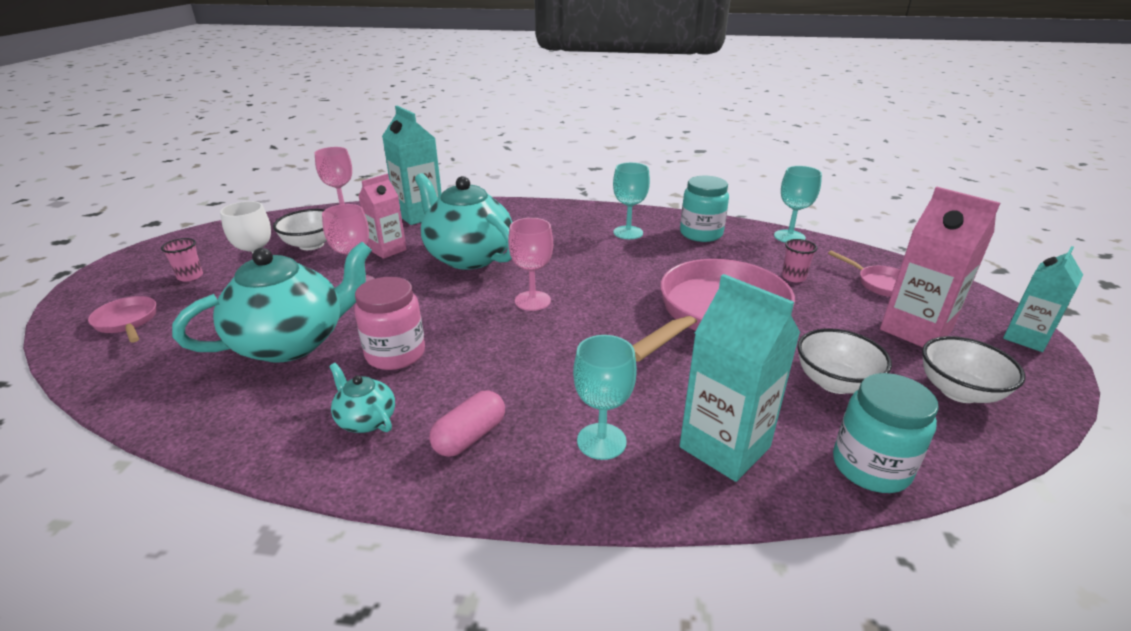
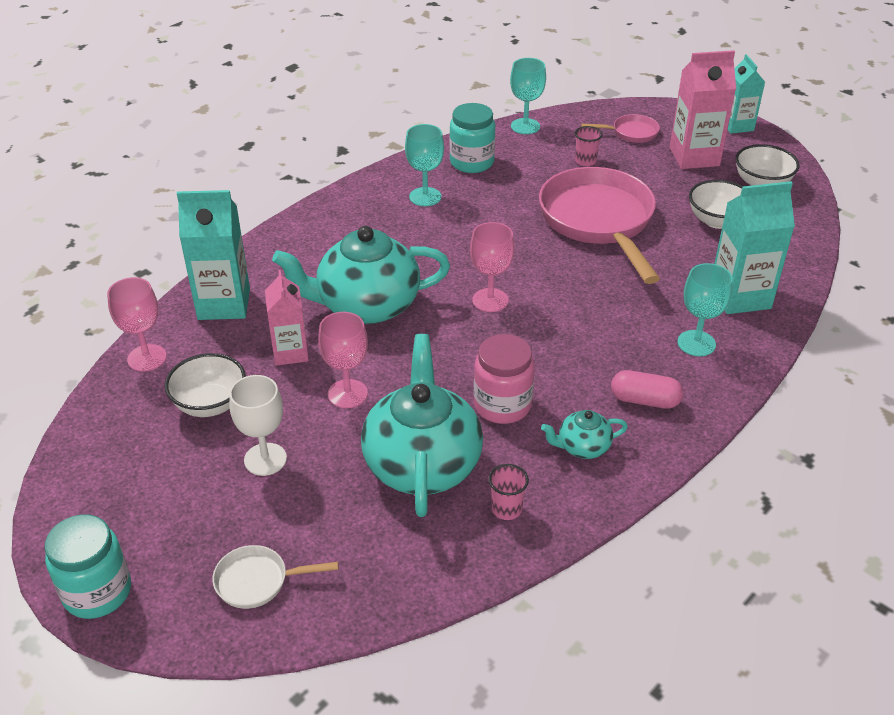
camera: 55 degrees left, 10 degrees up
(127, 322) = (258, 581): pink pan -> white pan
(190, 276) = (188, 517): pink cup -> pink cup (506, 509)
(469, 436) = (644, 400): pink capsule -> pink capsule turned 60 degrees counterclockwise
(870, 467) = (795, 255): turquoise jar -> turquoise jar (97, 592)

